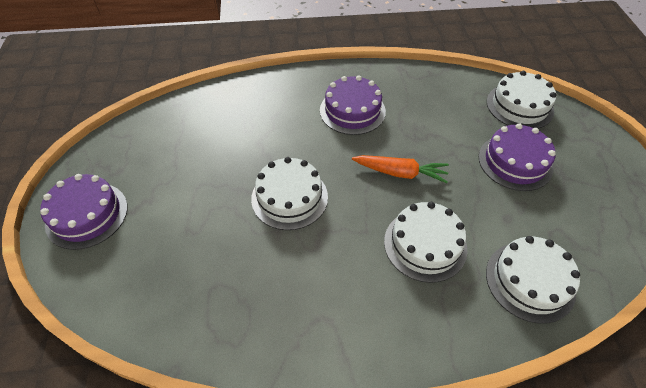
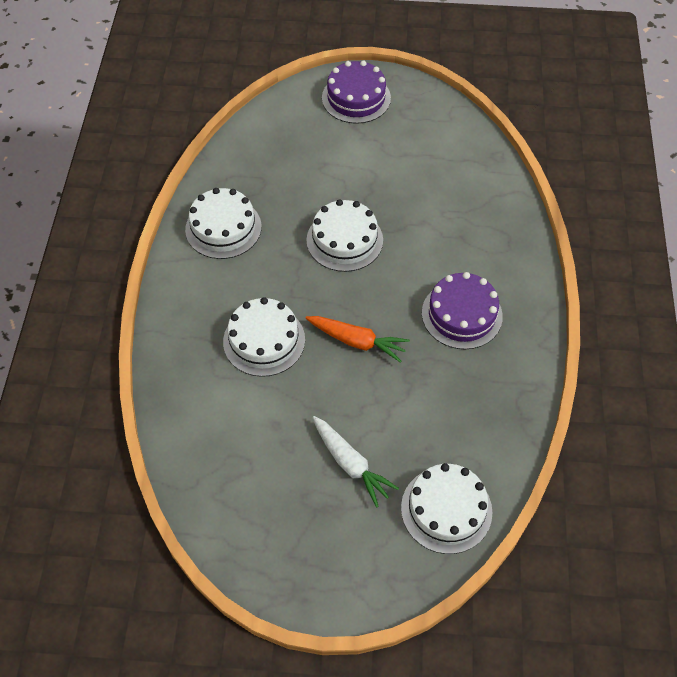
camera: 100 degrees right, 5 degrees up
(400, 173) = (357, 341): orange carrot -> orange carrot turned 90 degrees counterclockwise
(515, 162) = (351, 464): purple cake -> white carrot
(530, 281) = (202, 417): white cake -> white cake (223, 228)

